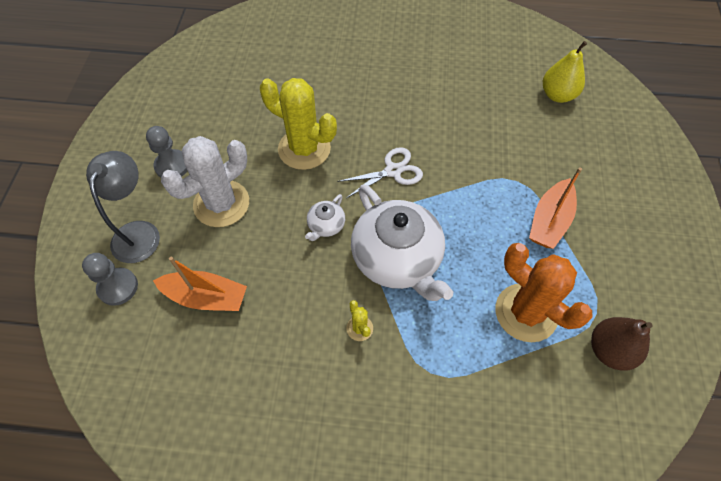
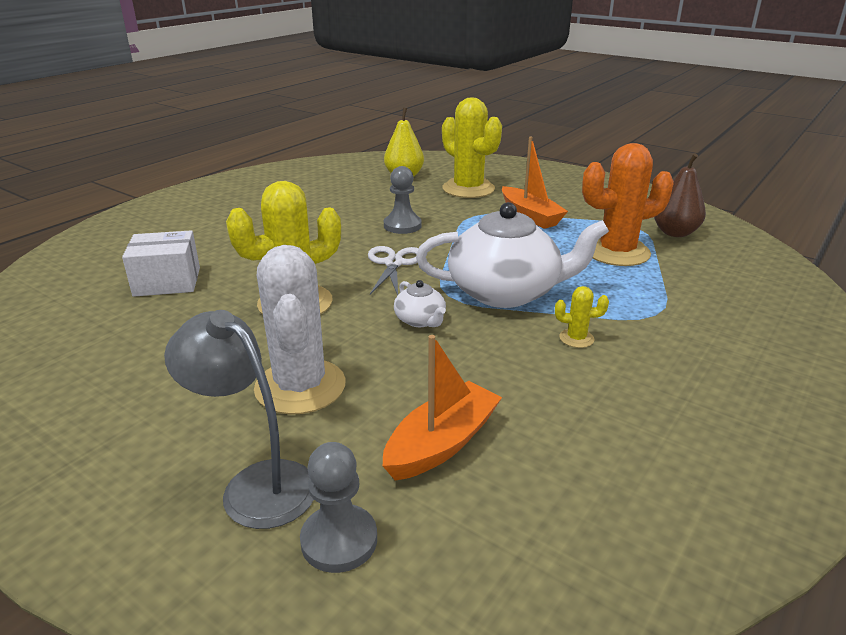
camera: 60 degrees left, 30 degrees down
(172, 166) = (175, 414): grey pawn -> grey pawn (402, 226)
(288, 73) = (167, 282): none -> white box
(570, 152) = (468, 189): none -> yellow cactus

